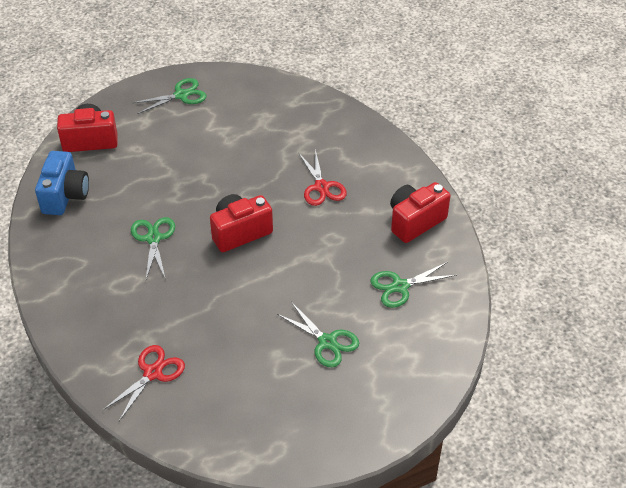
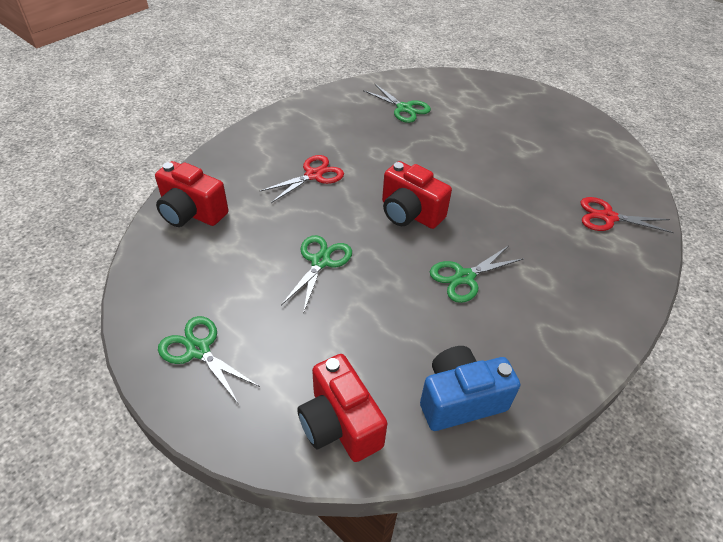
camera: 115 degrees left, 0 degrees up
(327, 342) = (487, 131): green scissors -> green scissors (320, 261)
(415, 221) = (327, 113): red camera -> red camera (192, 213)

